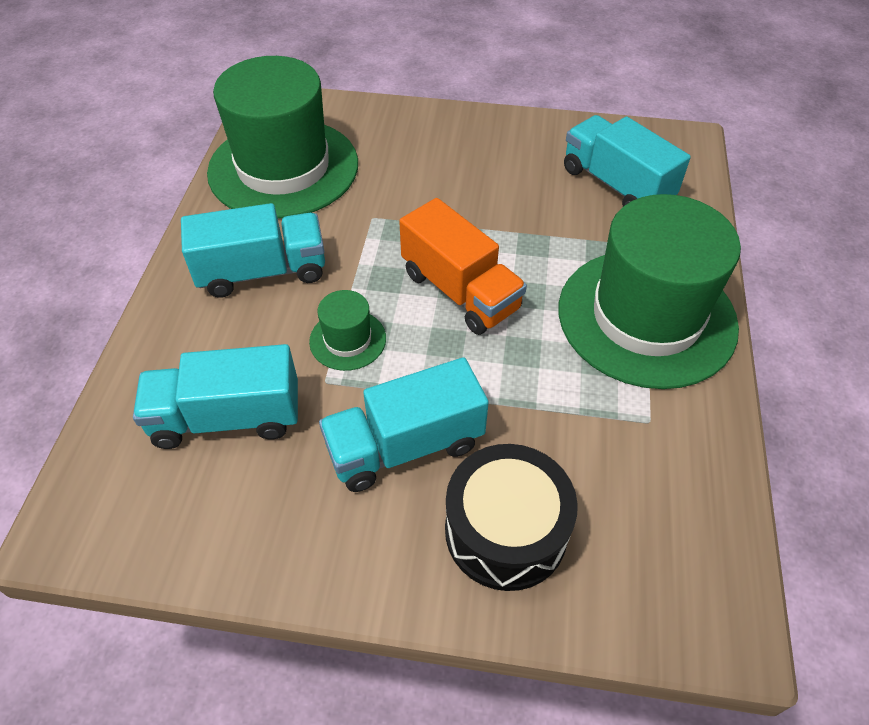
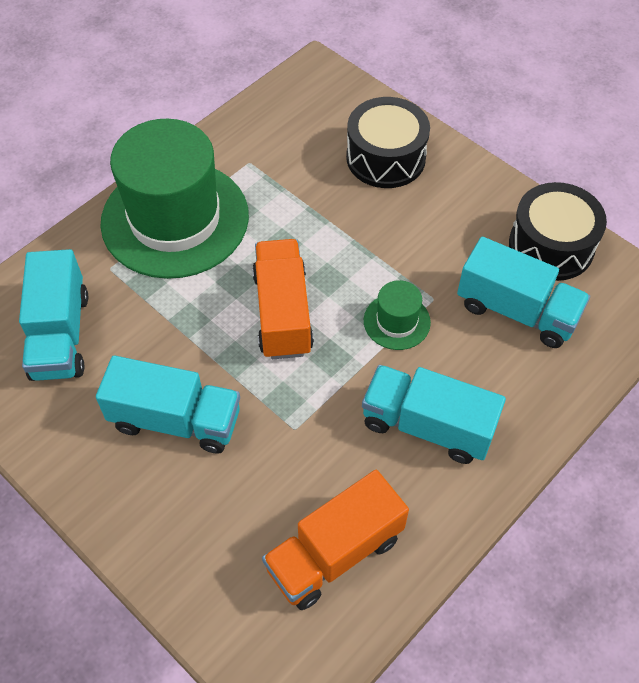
camera: 145 degrees left, 5 degrees up
(219, 525) = (551, 246): none -> black drum
(283, 168) = (335, 553): green hat -> orange truck
(405, 446) = (408, 229): turquoise truck -> turquoise truck (175, 420)

